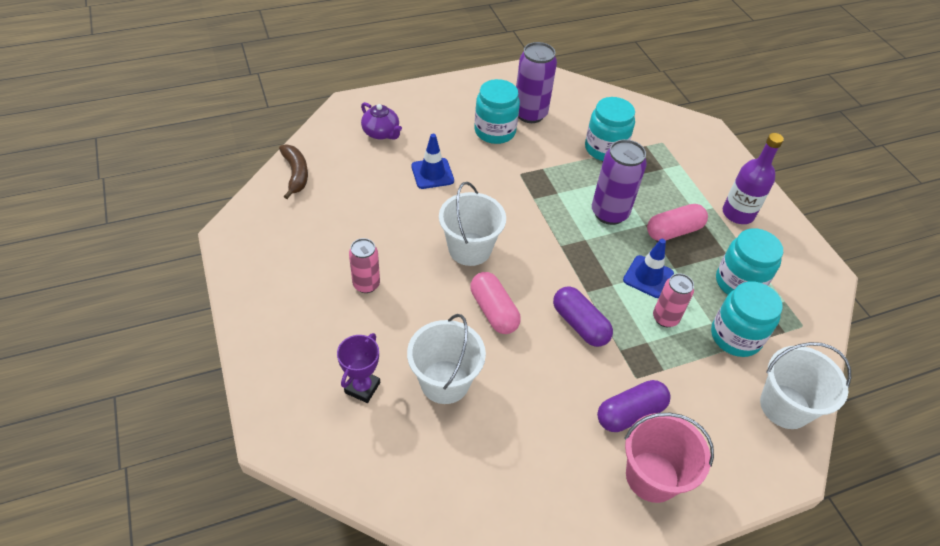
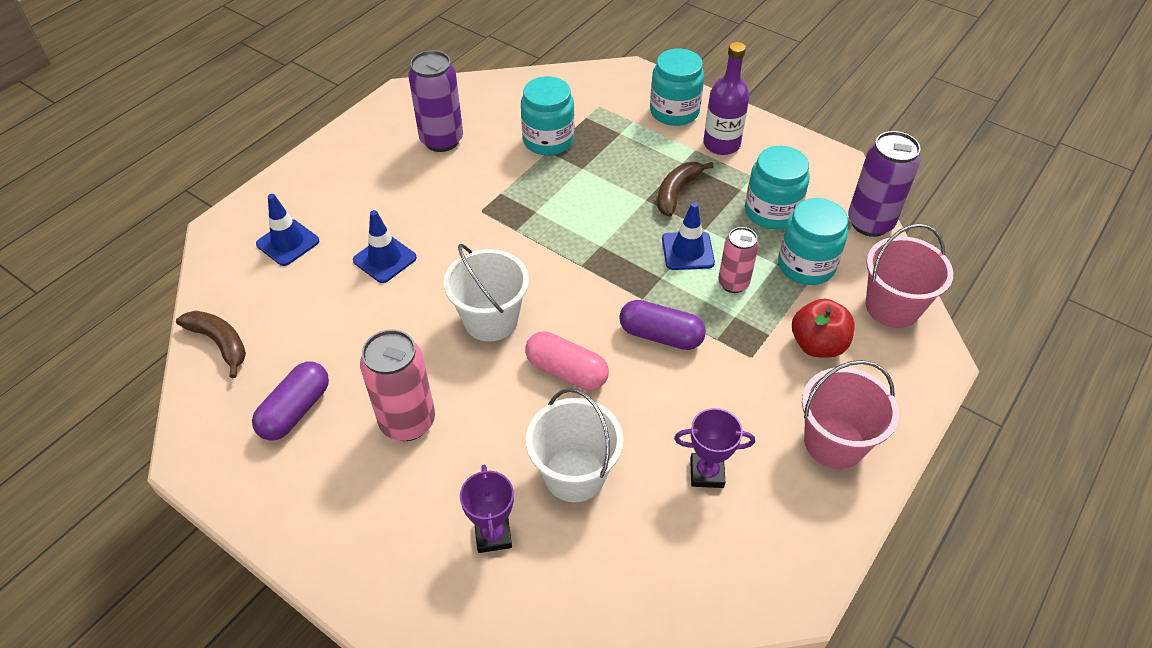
camera: 30 degrees left, 0 degrees up
(366, 284) = (407, 422): pink can -> pink can, size x1.59
(381, 133) = (288, 243): purple teapot -> blue traffic cone
(495, 131) = (418, 178): turquoise jar -> turquoise jar (674, 112)
(537, 437) = (707, 473): none -> purple trophy
(609, 213) = (603, 206): purple can -> purple can (870, 223)
(630, 413) = (771, 395): purple capsule -> purple capsule (295, 410)
(673, 231) = (677, 192): pink capsule -> brown banana
(697, 399) = (817, 345): none -> red apple
(785, 406) = (892, 307): white bucket -> pink bucket

